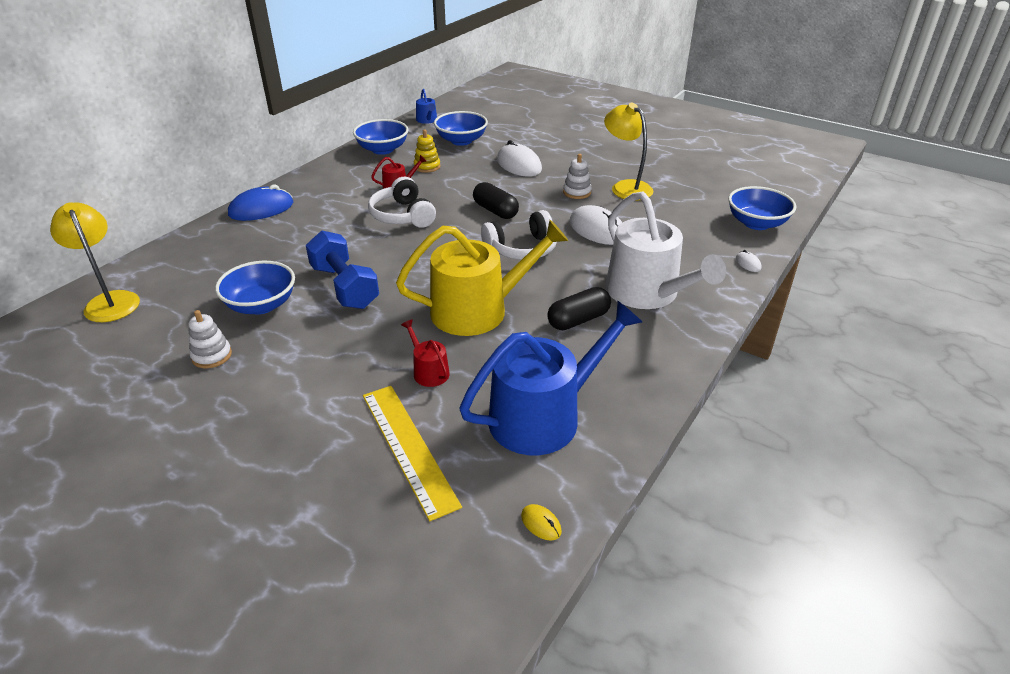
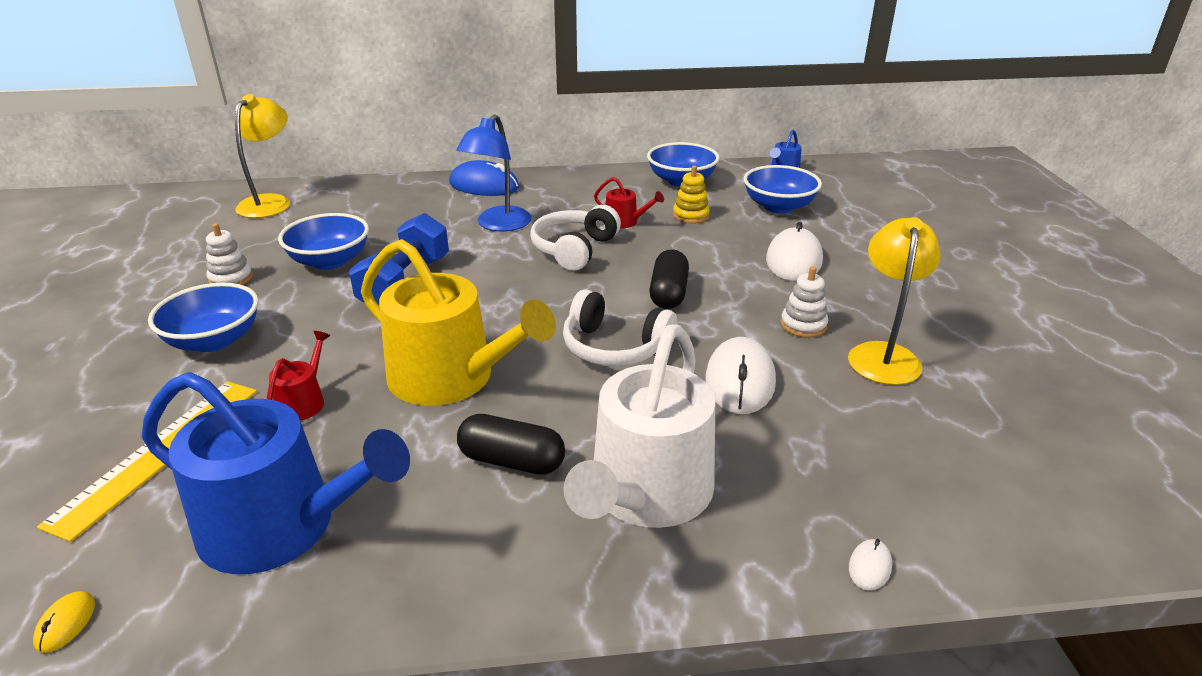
camera: 50 degrees right, 5 degrees down
(327, 226) = (498, 225): none -> blue lamp
(756, 223) = (1007, 524): blue bowl -> blue bowl (214, 340)

